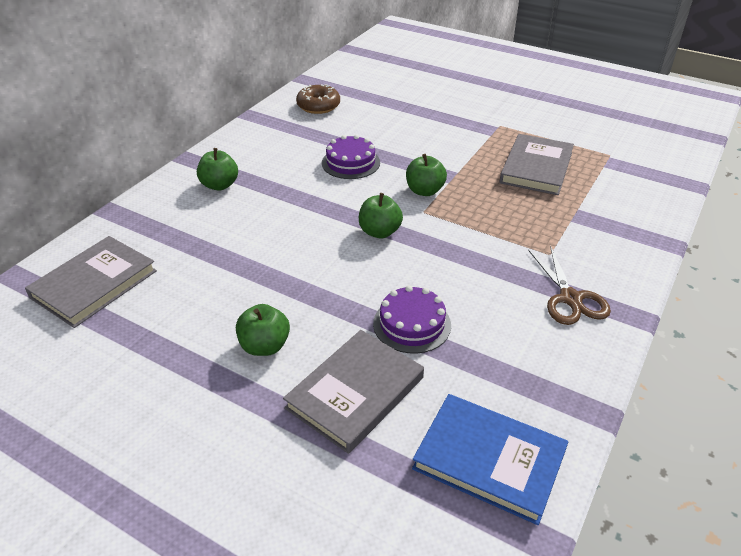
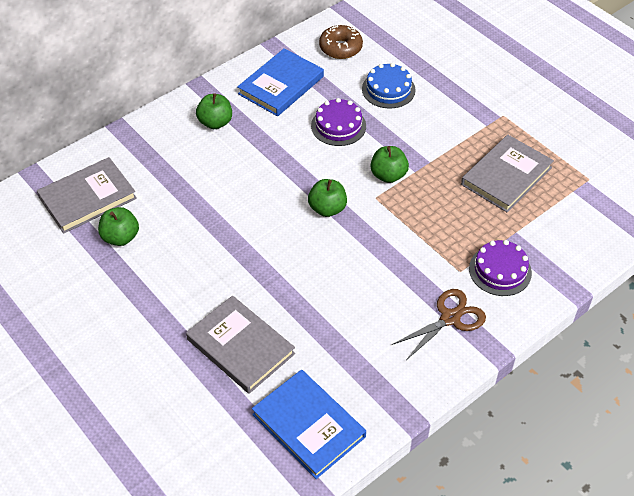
camera: 20 degrees right, 10 degrees up
(265, 346) = (192, 289): green apple -> green apple (120, 237)
(275, 143) = (281, 85): none -> blue book
(355, 393) = (240, 347): grey book -> grey book turned 75 degrees clockwise
(382, 127) = (388, 89): none -> blue cake
(412, 324) = (309, 303): purple cake -> purple cake (500, 270)
(570, 298) = (450, 318): brown scissors -> brown scissors turned 135 degrees counterclockwise

